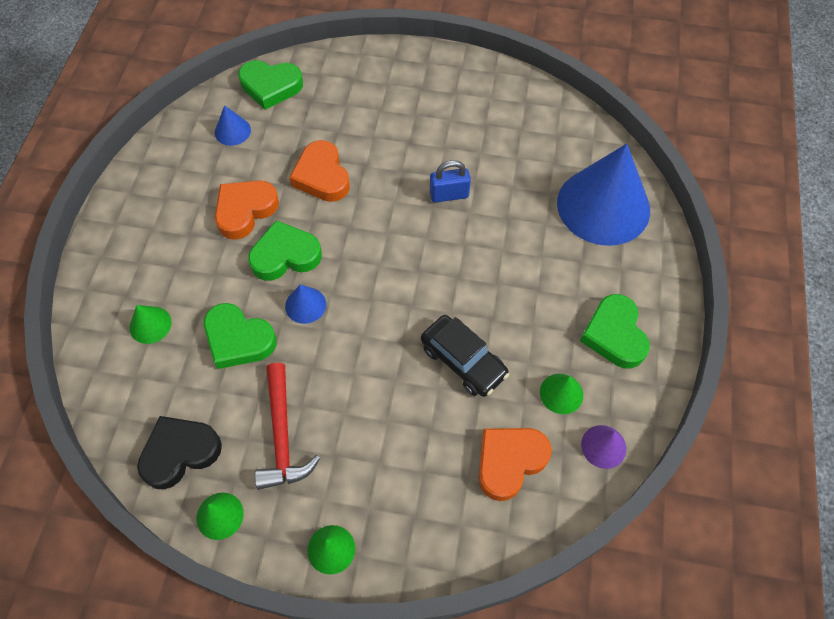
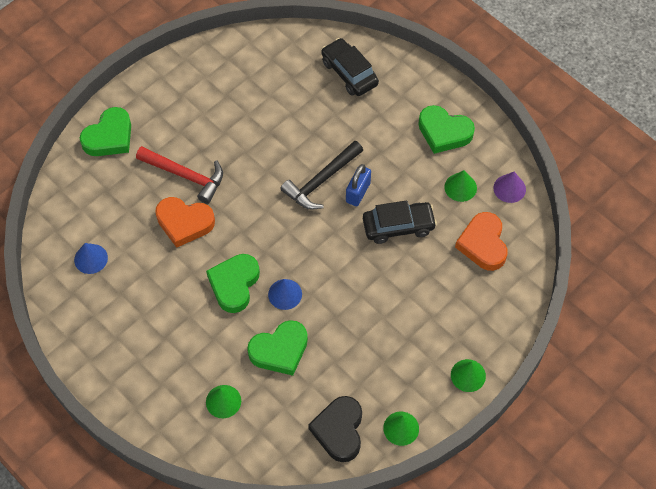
camera: 55 degrees left, 0 degrees up
(245, 211) = (173, 289): orange heart -> none
(271, 87) = (69, 209): green heart -> green heart (109, 137)
(282, 436) = (372, 362): red hammer -> red hammer (186, 176)
(449, 195) = (266, 154): blue padlock -> blue padlock (358, 192)
(458, 258) = (321, 181): none -> black hammer
(603, 206) = (349, 73): blue cone -> black car

